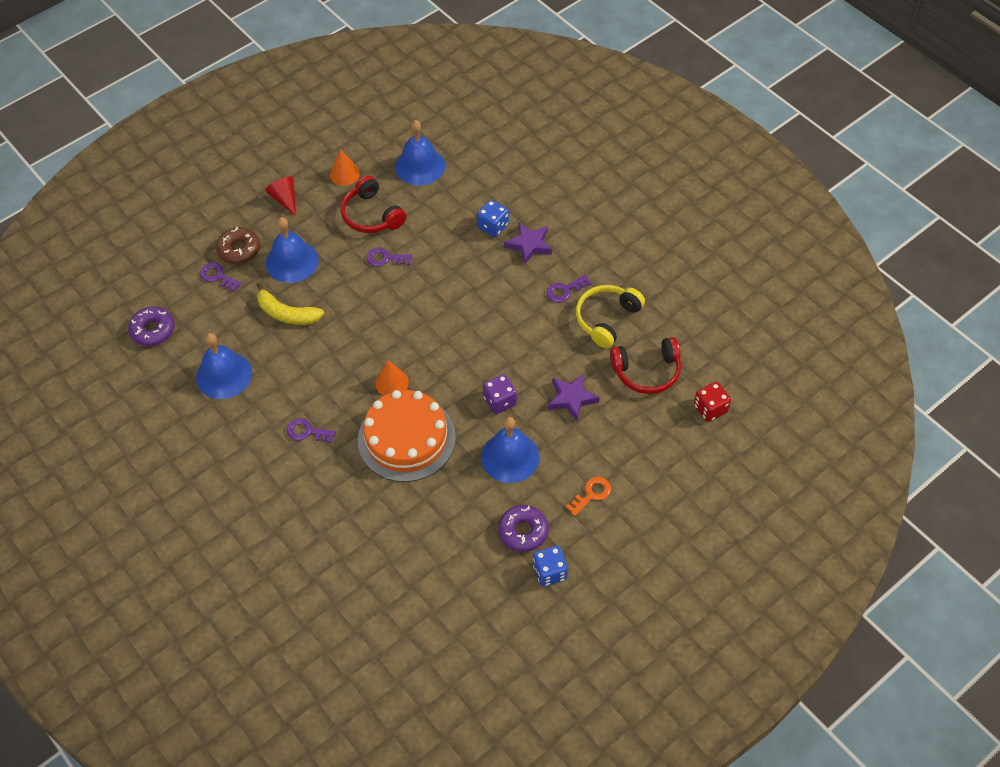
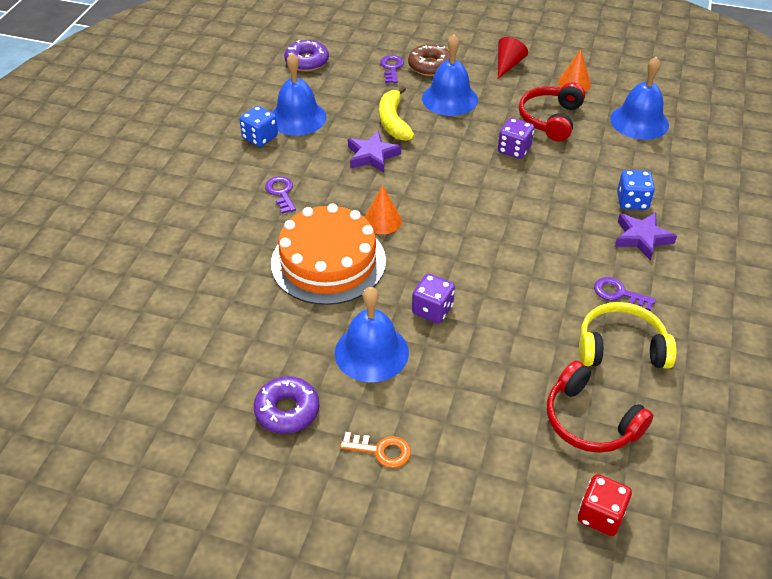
camera: 55 degrees right, 10 degrees down
(385, 258) = (514, 150): purple key -> purple dice
(550, 572) = (251, 462): blue dice -> blue dice (260, 137)
(571, 398) = (490, 368): purple star -> purple star (372, 156)

